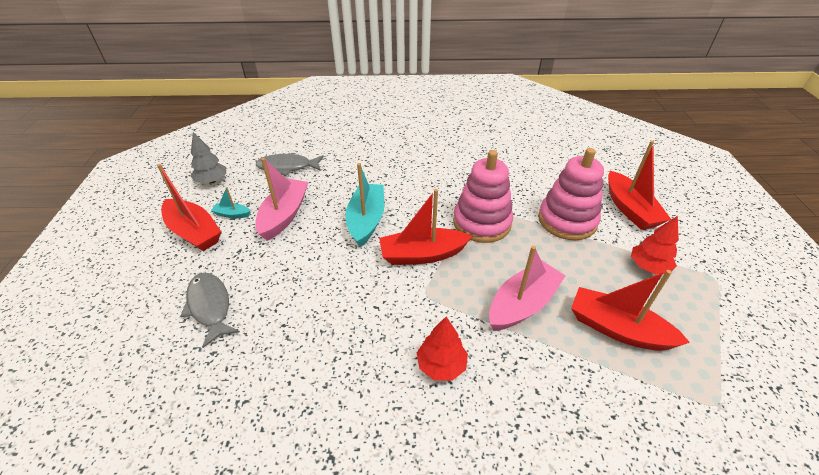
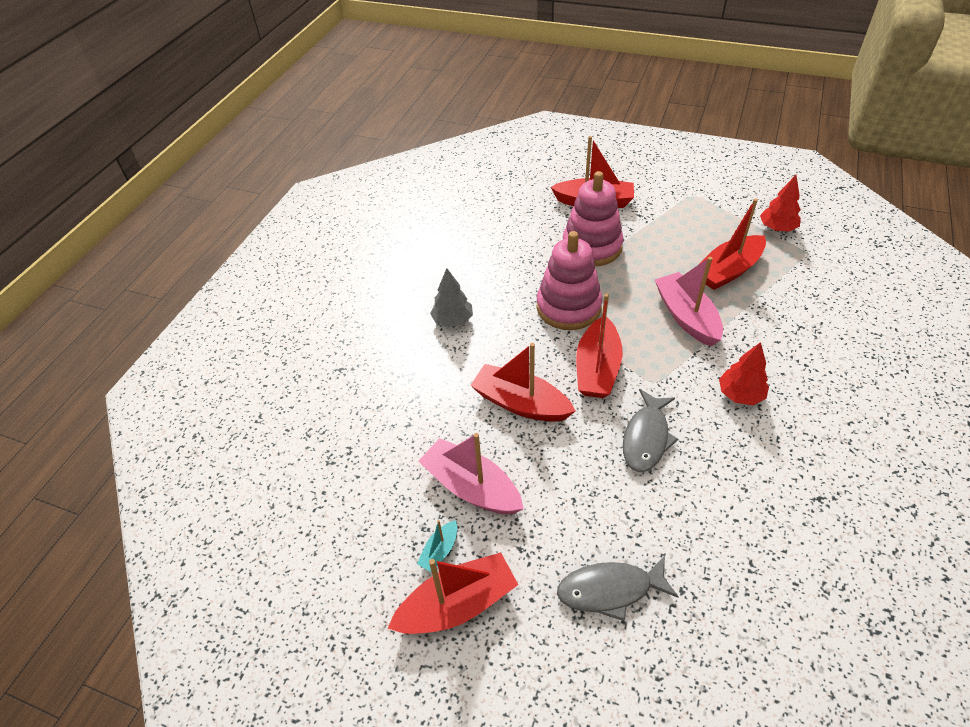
camera: 65 degrees left, 5 degrees up
(212, 181) = (341, 573): grey tree -> grey tree (452, 320)
(287, 167) = (362, 467): grey fish -> grey fish (646, 437)
(366, 220) = (520, 403): turquoise boat -> red boat
(648, 267) = (668, 224): red tree -> red tree (777, 228)

